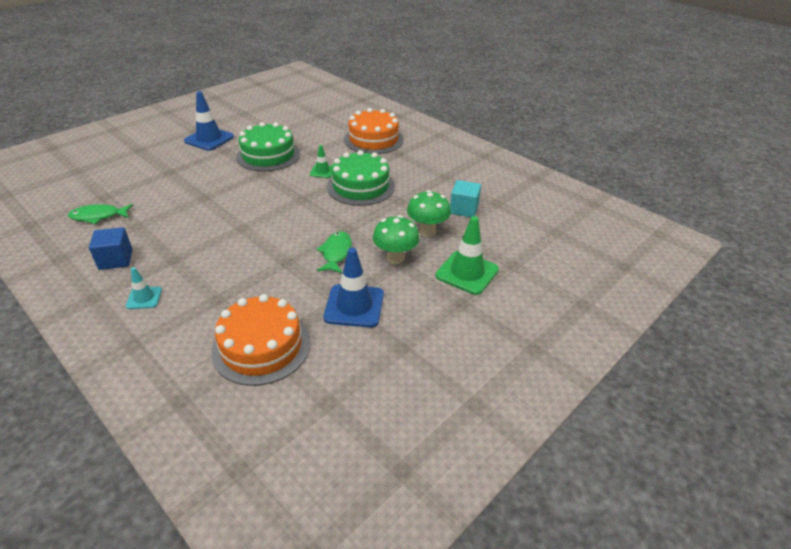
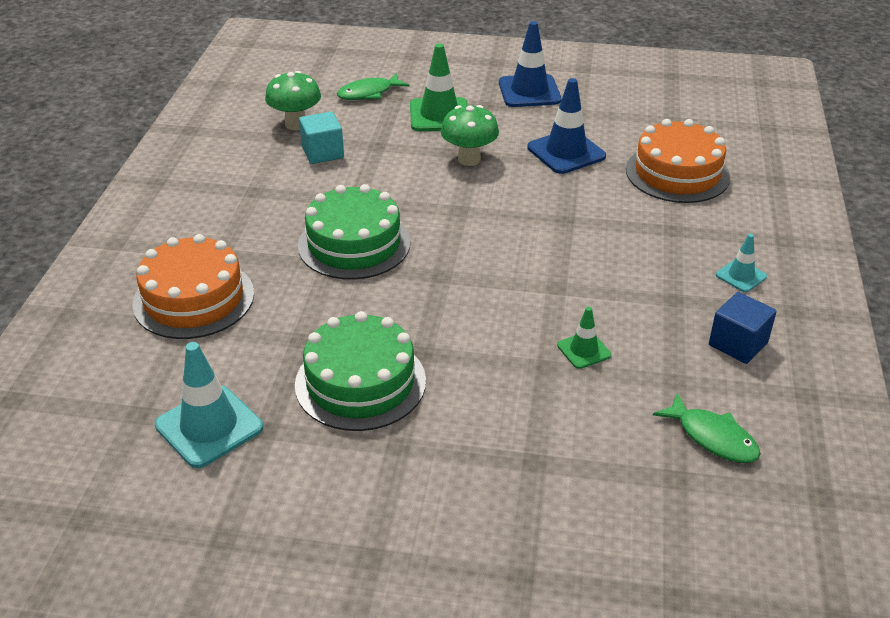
camera: 125 degrees left, 0 degrees up
(209, 139) = (381, 503): blue traffic cone -> blue traffic cone (529, 91)
(294, 123) = (209, 426): none -> turquoise traffic cone
(322, 171) = (350, 297): green traffic cone -> green traffic cone (584, 350)
(336, 253) = (509, 197): green fish -> green fish (368, 93)
(427, 231) = (397, 159): green mushroom -> green mushroom (296, 124)

